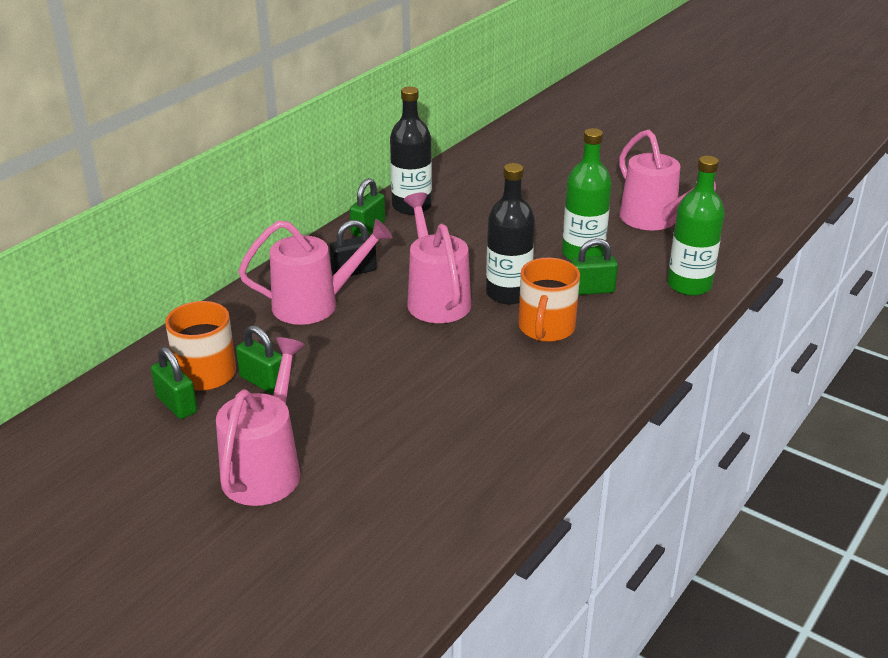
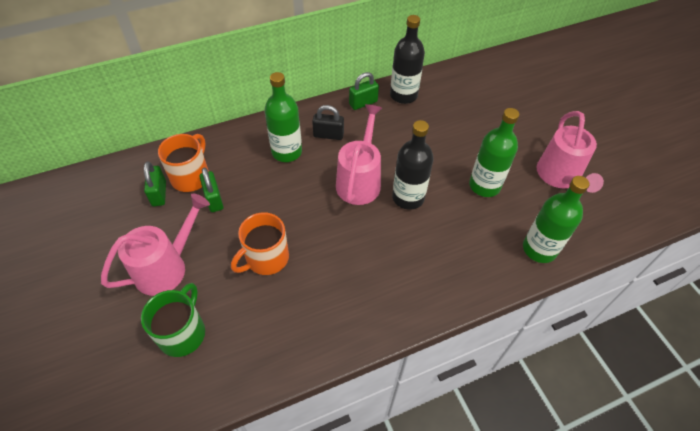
camera: 30 degrees right, 20 degrees up
(315, 304) = (286, 152): pink watering can -> green bottle
(354, 517) = (183, 332): none -> green mug
(546, 328) = (409, 239): orange mug -> orange mug (266, 258)
(591, 290) = (465, 220): green padlock -> none

